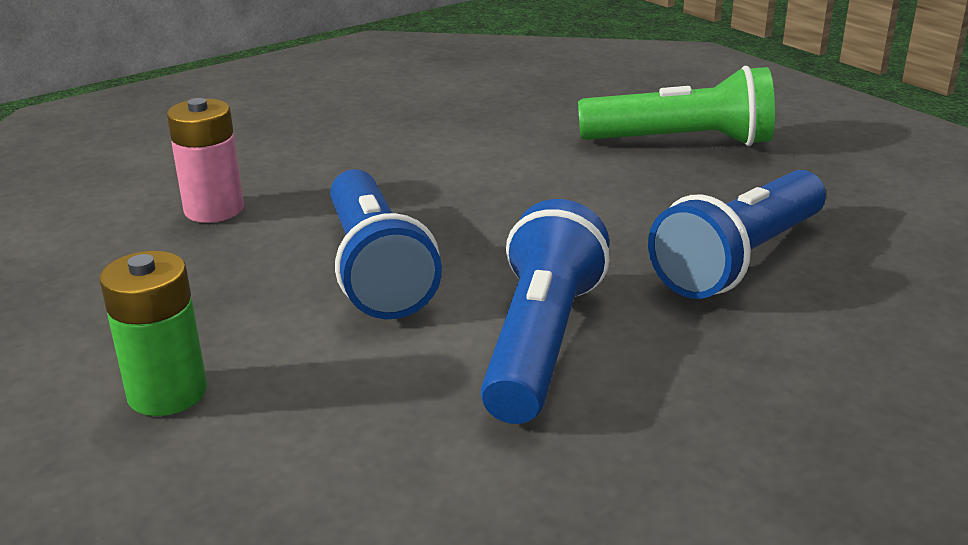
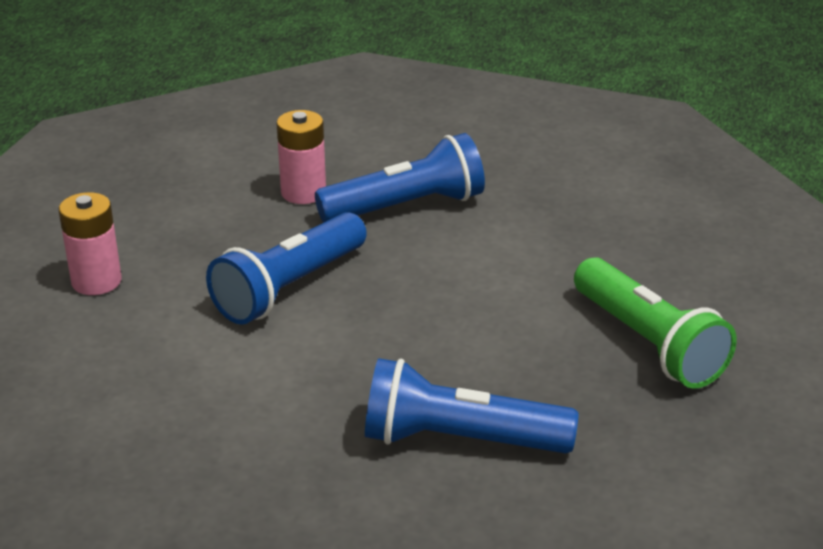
camera: 55 degrees right, 5 degrees up
(167, 393) = (96, 281): green battery -> pink battery
(541, 342) = (260, 390): blue flashlight -> blue flashlight (406, 207)

